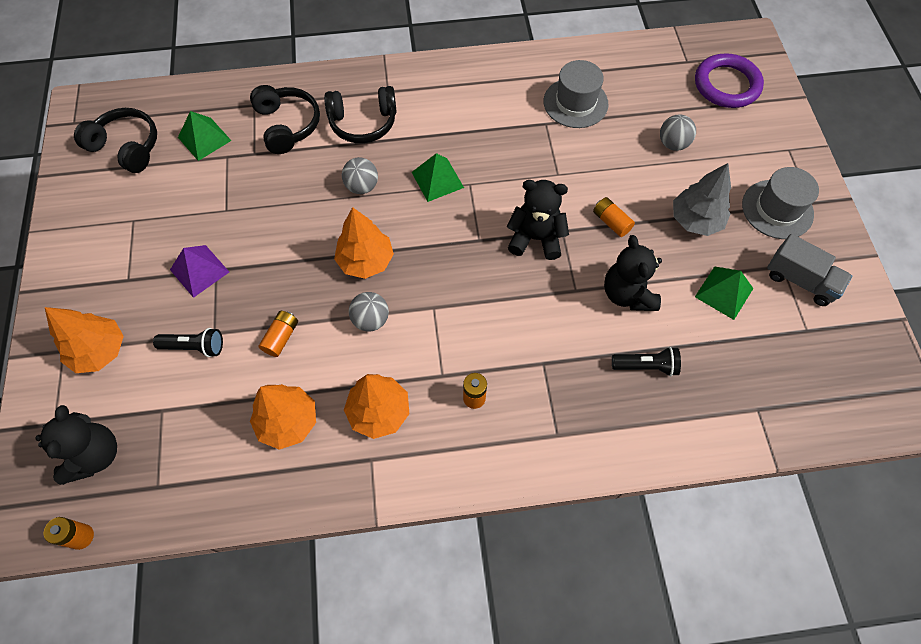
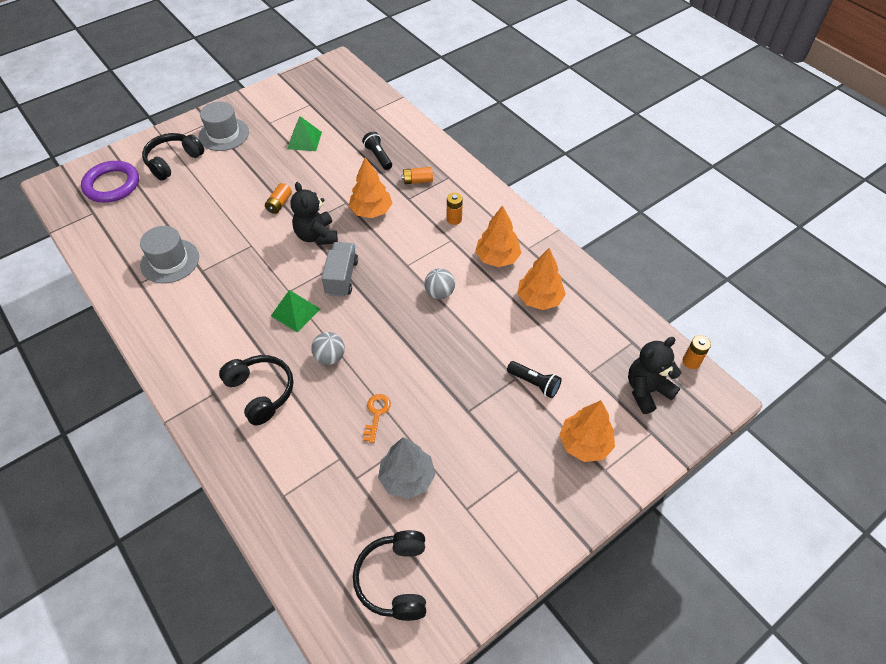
camera: 120 degrees left, 10 degrees down
(194, 347) = (534, 383): black flashlight -> black flashlight turned 150 degrees clockwise
(199, 270) = (476, 422): purple pyramid -> none
(204, 139) = (346, 512): green pyramid -> none
(273, 196) = (376, 414): none -> orange key
(281, 337) = (488, 336): orange battery -> orange battery (417, 181)
(287, 125) = (293, 450): black headphones -> black headphones (173, 161)
(366, 261) = (396, 319): orange tree -> orange tree (371, 211)
(627, 294) = (333, 179): black teddy bear -> none
(672, 144) = (188, 195): grey ball -> none
(695, 220) = (254, 166): grey tree -> grey tree (407, 478)
(800, 280) = (275, 114): grey truck -> grey truck (341, 277)

